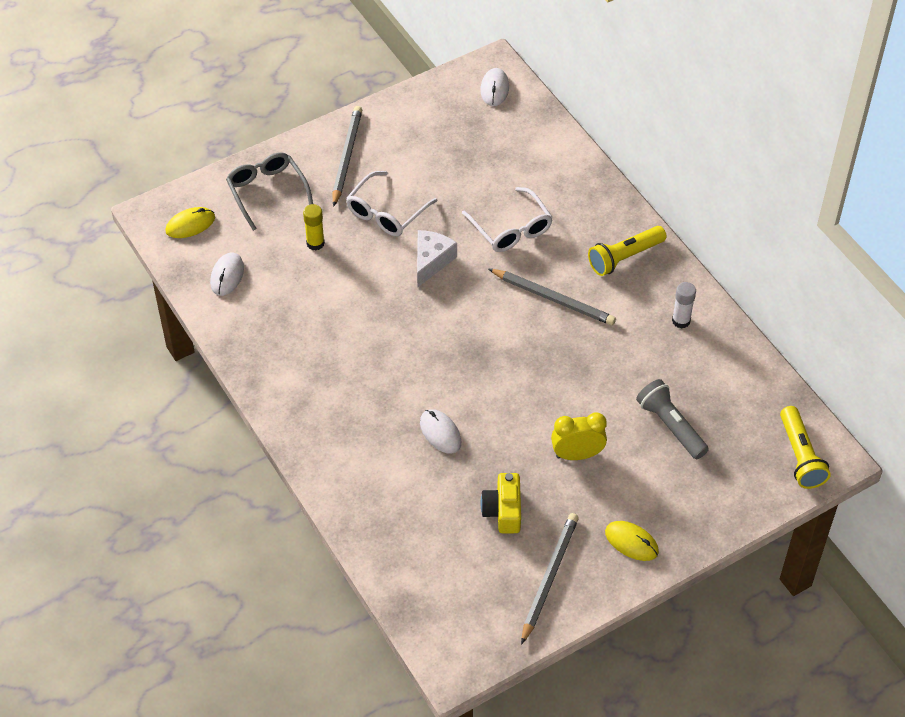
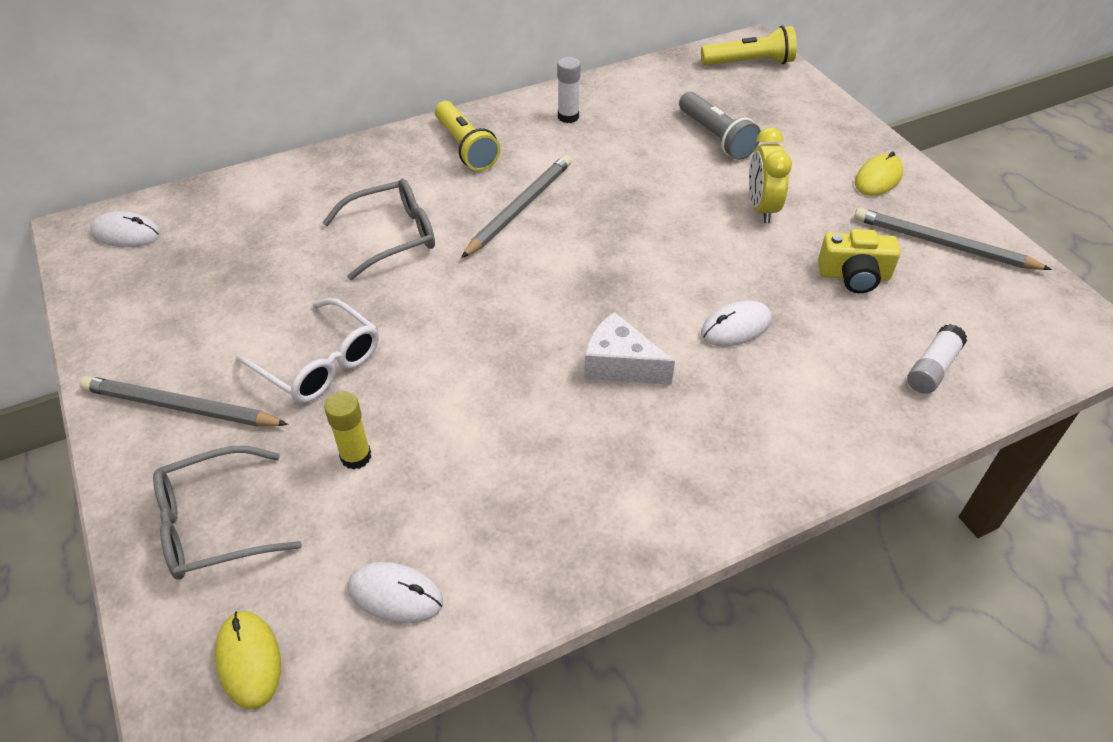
camera: 85 degrees left, 5 degrees down
(411, 548) = (932, 368): none -> white glue stick
(431, 261) = (429, 318): white cheese -> white cheese (620, 365)
(511, 229) = (393, 236): white glasses -> grey glasses
(670, 426) = (716, 137): grey flashlight -> grey flashlight turned 90 degrees counterclockwise

